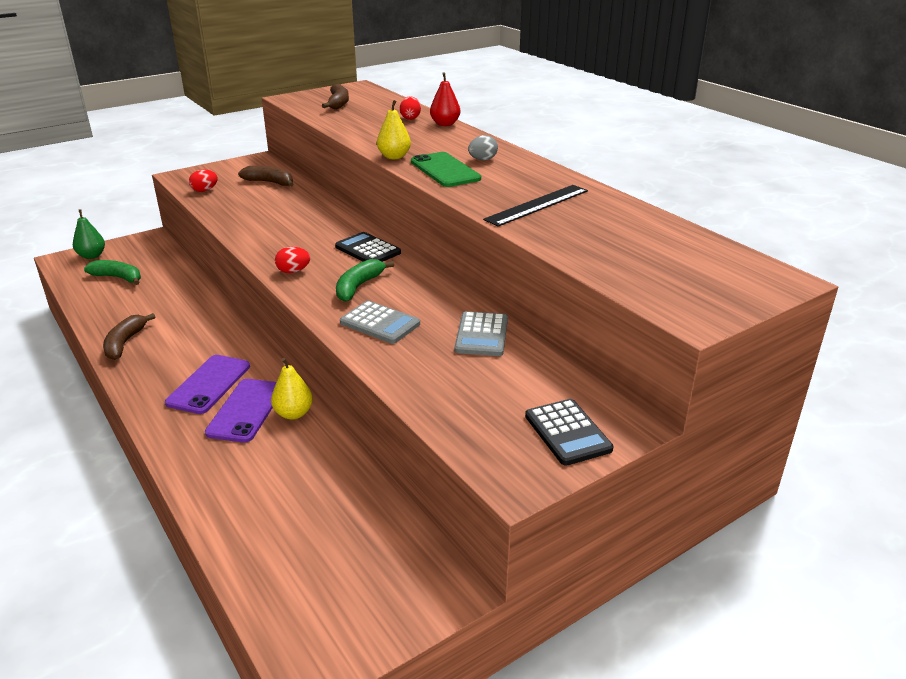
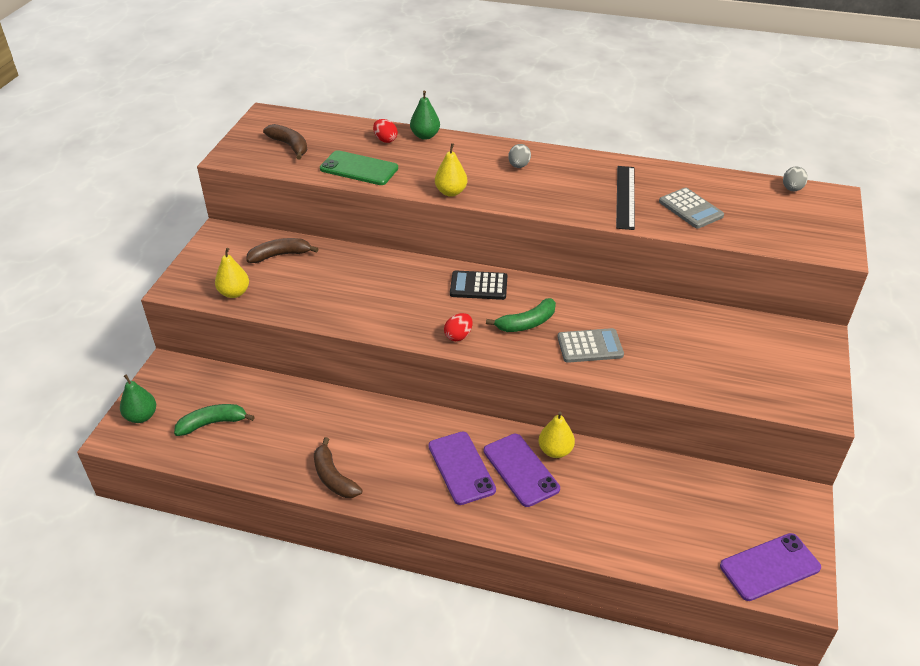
camera: 40 degrees left, 10 degrees up
(204, 190) = (234, 293): red egg -> yellow pear
(317, 621) = (769, 567): none -> purple phone
(358, 286) = (526, 323): green banana -> green banana turned 105 degrees counterclockwise
(445, 124) = (425, 136): red pear -> green pear
(445, 170) = (512, 190): green phone -> green phone (359, 168)
(481, 335) = (662, 318): grey calculator -> grey calculator (690, 209)
(567, 432) = (801, 361): black calculator -> none
(737, 258) = (792, 189): none -> grey egg

